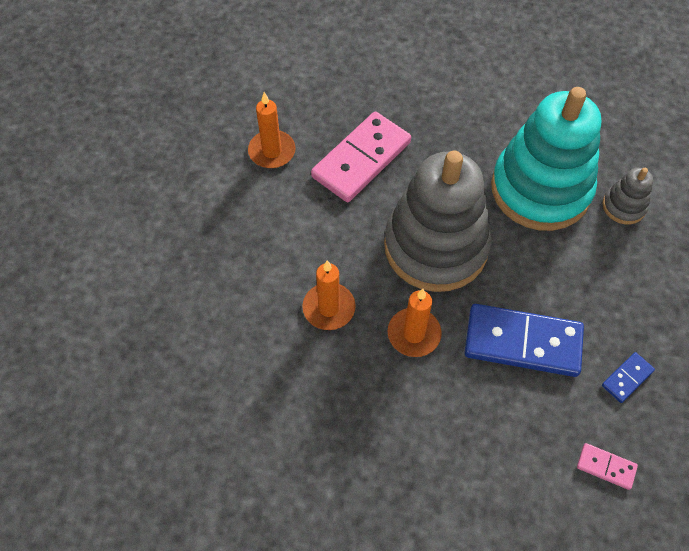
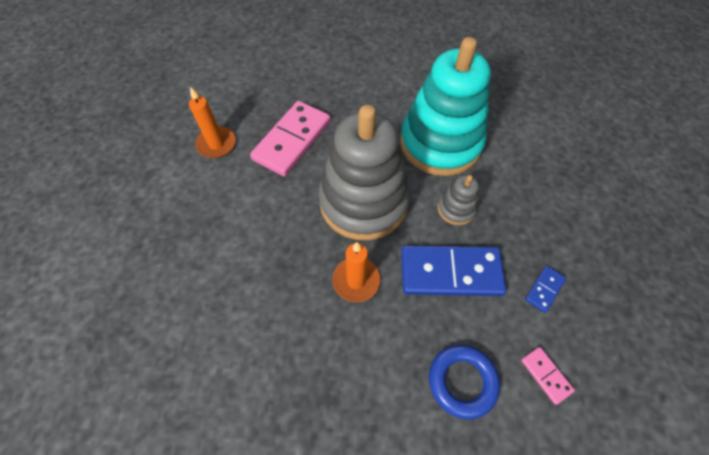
camera: 10 degrees left, 0 degrees up
(329, 308) = (278, 269): orange candle -> none
(512, 457) = (462, 381): none -> blue ring
(606, 467) = (545, 375): pink domino -> pink domino turned 45 degrees clockwise
(624, 206) = (508, 147): grey stacking toy -> grey stacking toy (456, 208)

